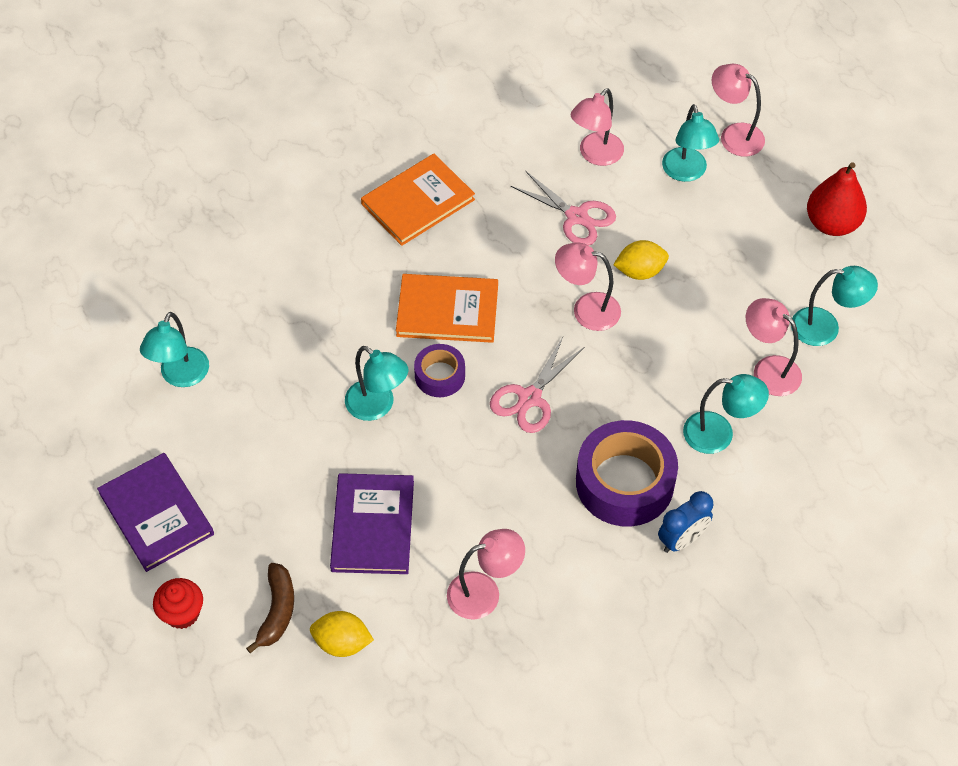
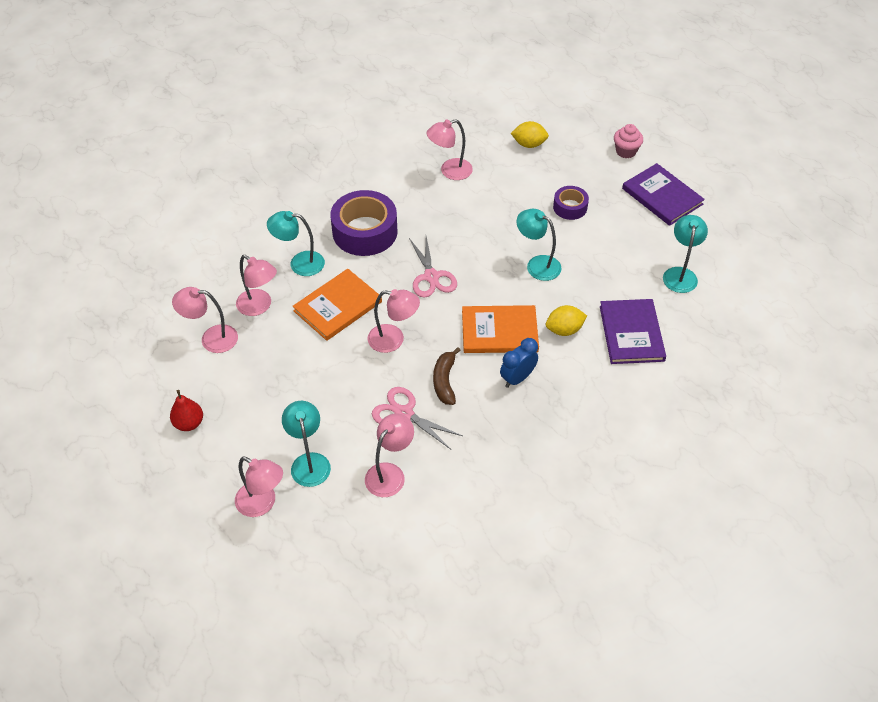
camera: 175 degrees right, 5 degrees down
(182, 613) = (626, 151): red cupcake -> pink cupcake
(277, 611) = (571, 156): brown banana -> brown banana (445, 381)
(372, 526) = (524, 199): purple book -> purple book (631, 333)
(418, 202) = (539, 417): orange book -> orange book (338, 306)
(440, 376) = (497, 286): purple tape -> purple tape (570, 207)
(530, 398) = (431, 276): pink scissors -> pink scissors turned 135 degrees clockwise
(640, 271) = (352, 372): yellow lemon -> yellow lemon (564, 330)
(682, 539) = (329, 204): blue clock -> blue clock (517, 378)
(825, 328) = (211, 338): turquoise lamp -> pink lamp
(832, 224) = (189, 423): red pear -> red pear, size x0.66

